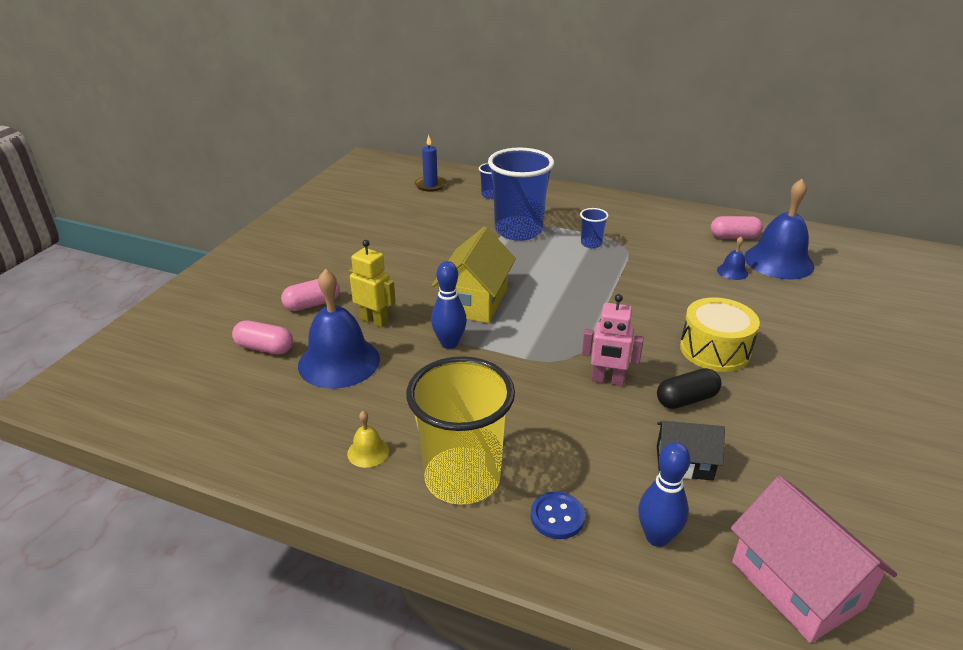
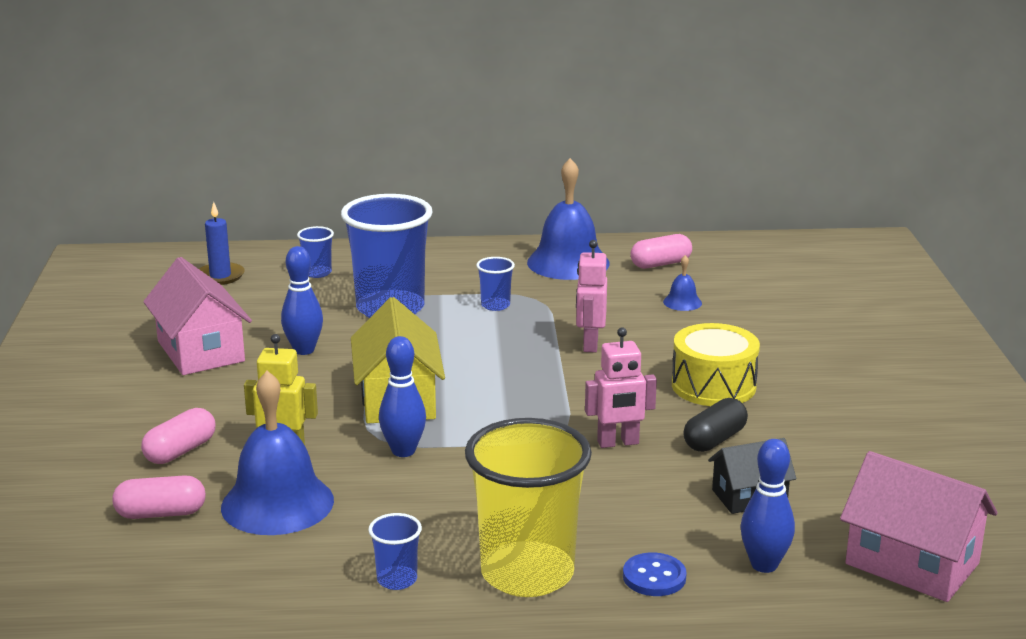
camera: 25 degrees left, 10 degrees down
(368, 452) = (397, 580): yellow bell -> blue cup
(379, 235) = (200, 351): none -> pink house
(442, 248) = (304, 350): none -> blue bowling pin
(639, 290) = (590, 344): none -> pink robot
(778, 261) = (726, 281): blue bell -> blue bell (568, 262)

